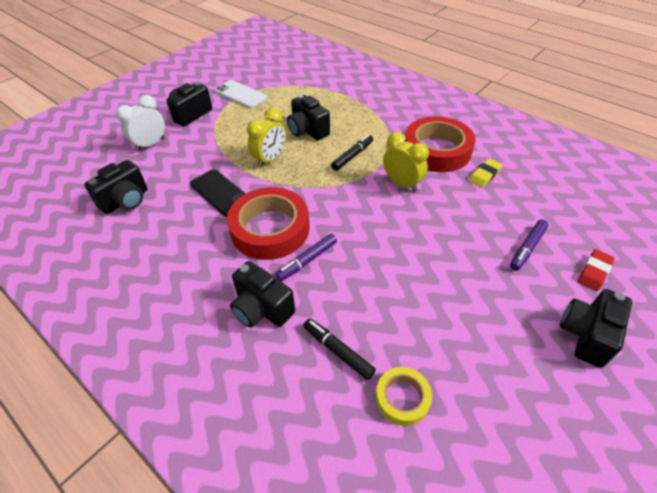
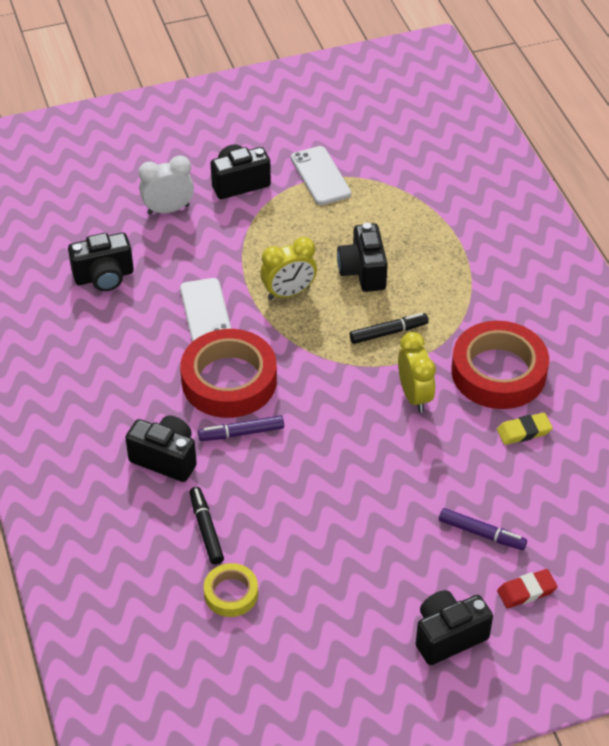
camera: 30 degrees right, 0 degrees up
(220, 193) = (206, 312): black phone -> white phone
(262, 309) = (166, 458): black camera -> black camera turned 135 degrees clockwise
(527, 248) = (481, 533): purple marker -> purple marker turned 135 degrees counterclockwise

